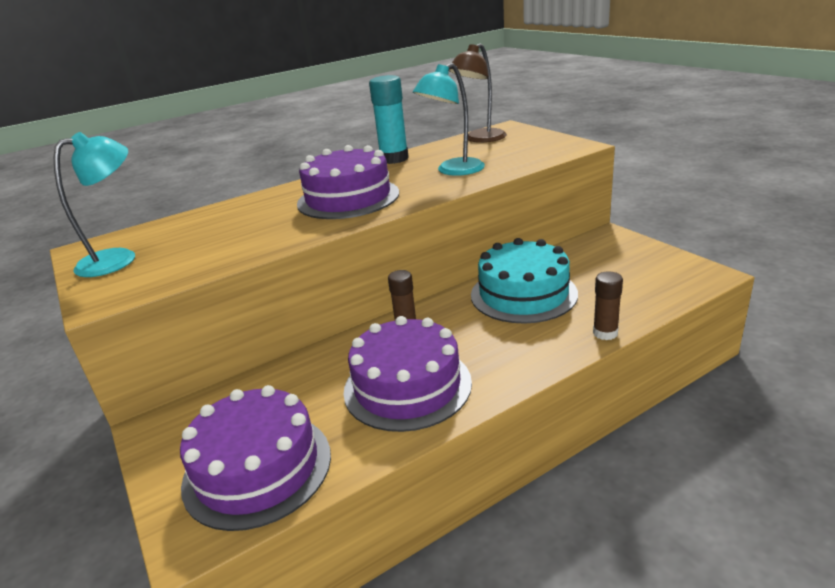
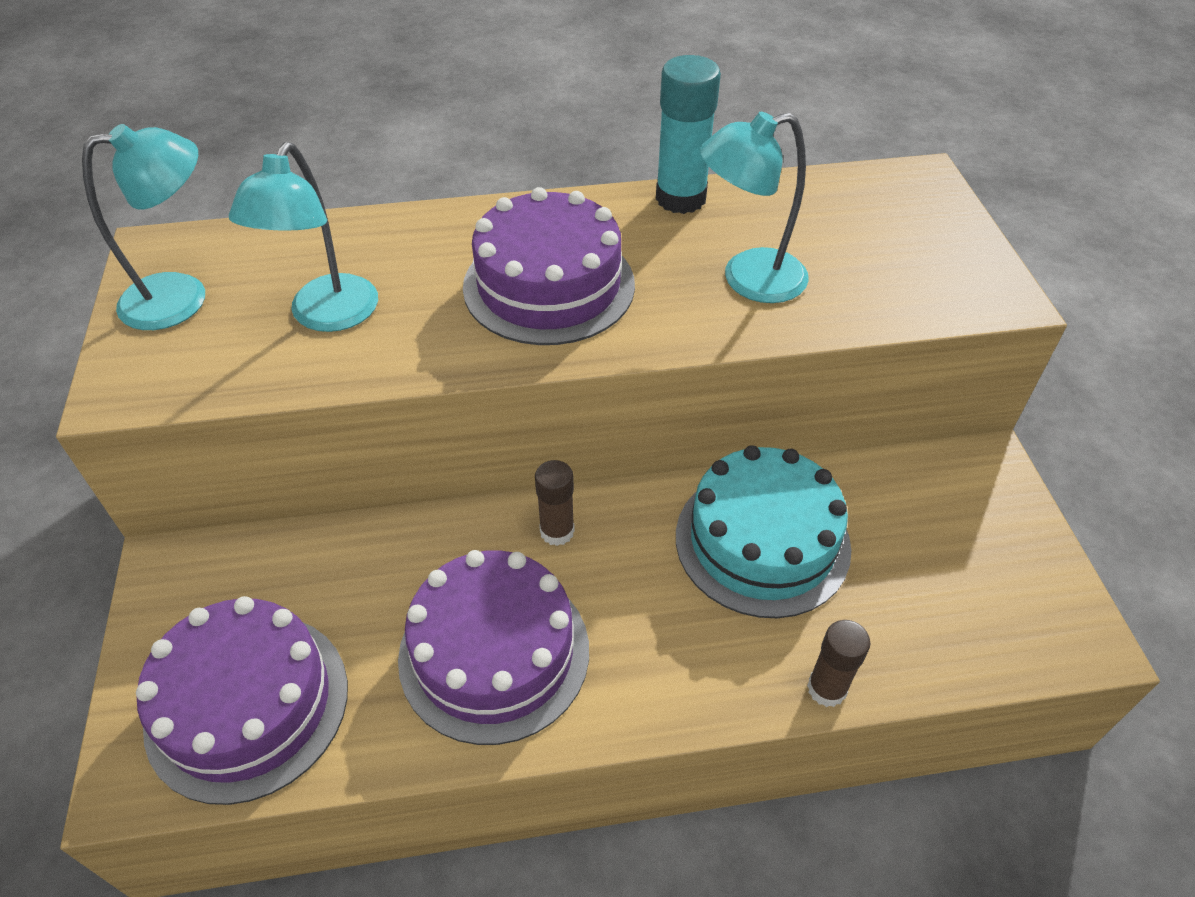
camera: 20 degrees right, 20 degrees up
(223, 240) = (327, 316): none -> turquoise lamp
(480, 139) = (852, 198): brown lamp -> none

